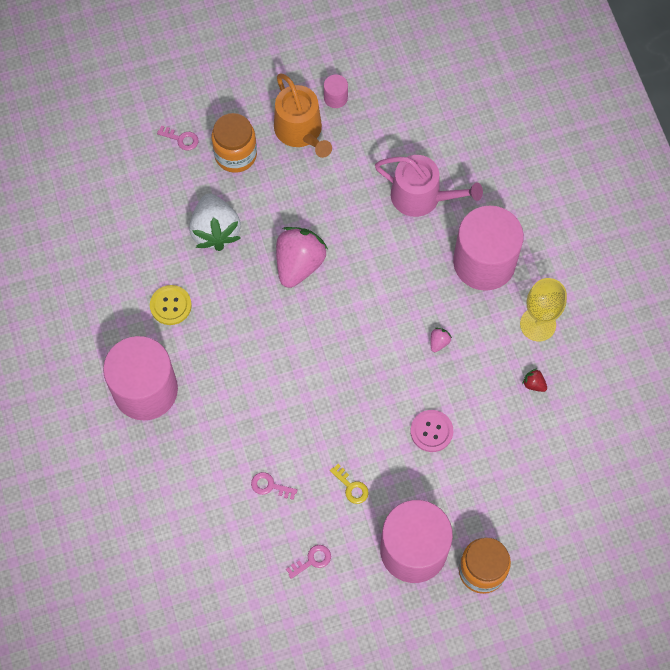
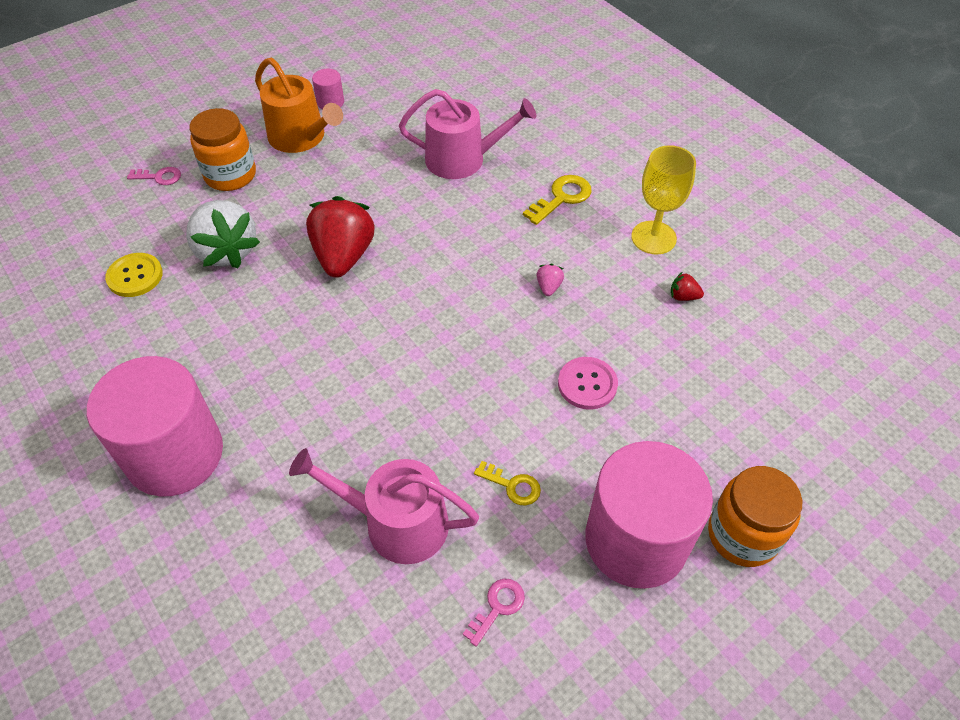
camera: 20 degrees left, 15 degrees down
(170, 305) = (187, 344): yellow button -> yellow button (135, 276)
(270, 486) = (396, 523): pink key -> pink watering can
(299, 264) = (343, 256): pink strawberry -> red strawberry
(484, 262) = (561, 198): pink cylinder -> yellow key

